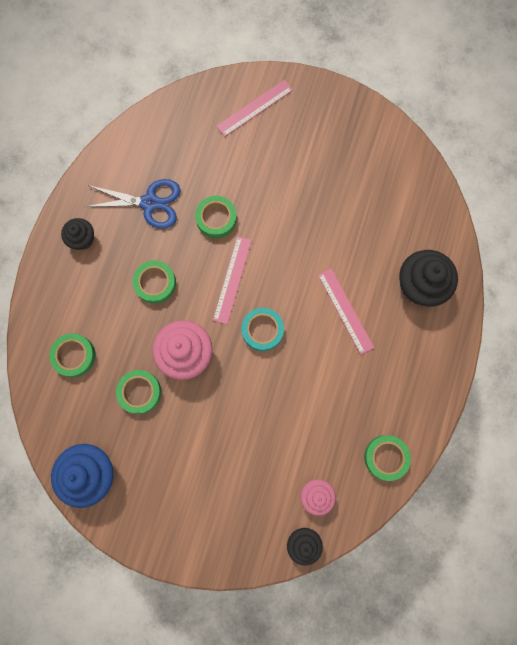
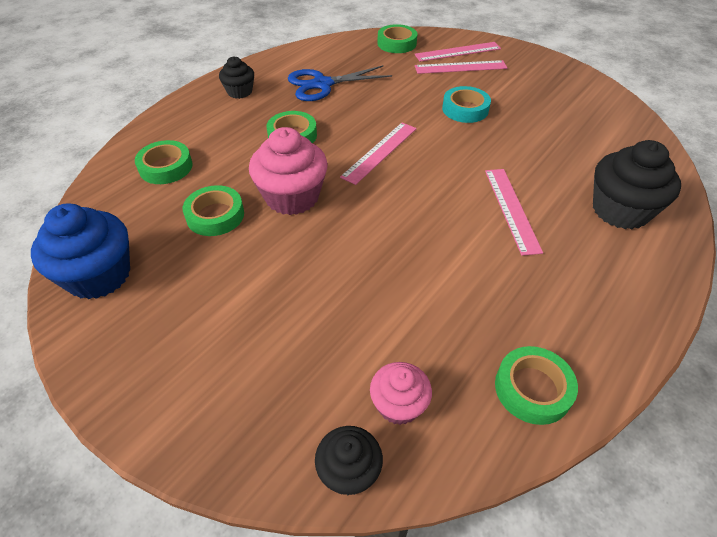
camera: 20 degrees right, 30 degrees down
(150, 203) = (322, 84): blue scissors -> blue scissors turned 135 degrees clockwise
(216, 219) = (384, 107): green tape -> green tape (396, 43)
(262, 330) = (396, 200): turquoise tape -> turquoise tape (465, 109)
(264, 134) = (460, 67): none -> pink ruler

